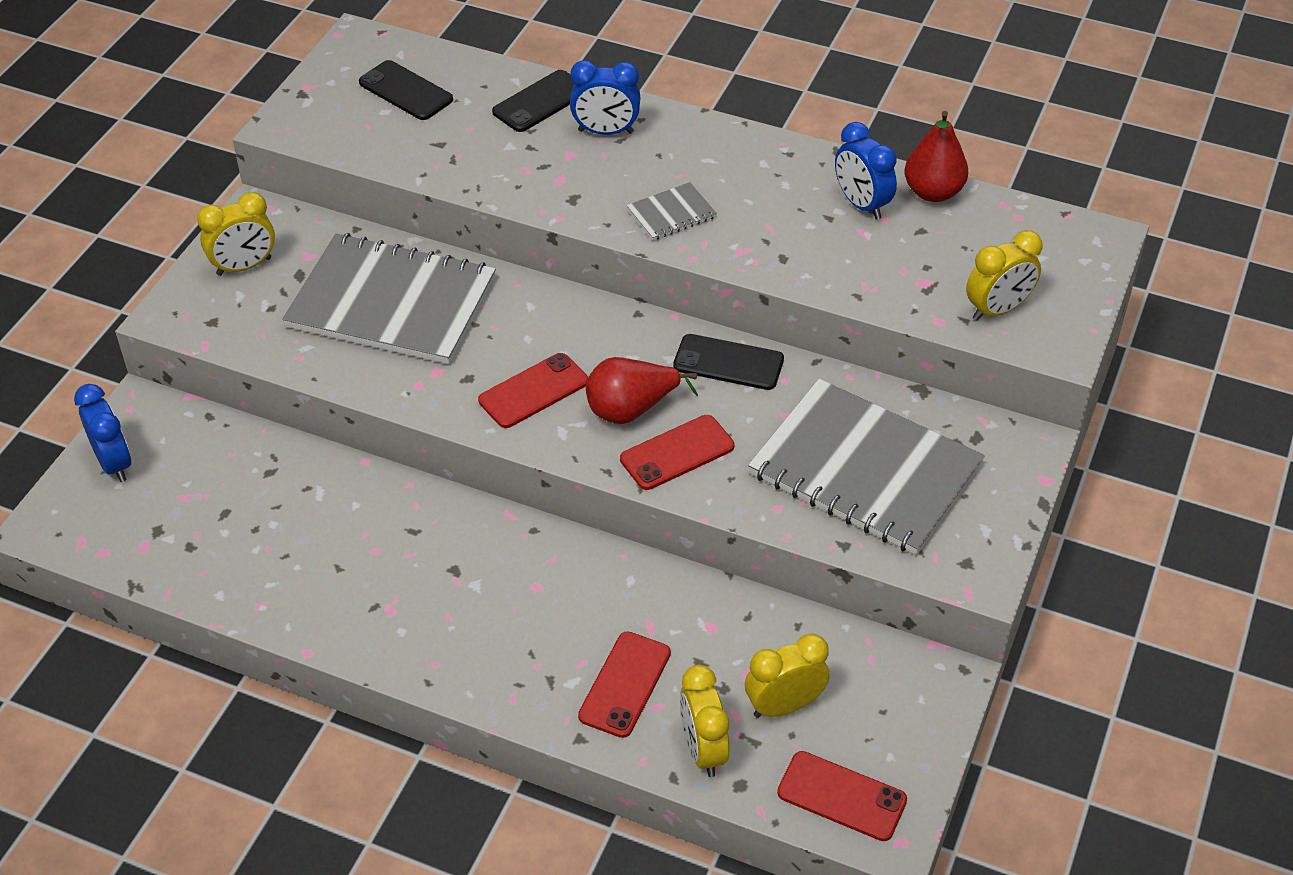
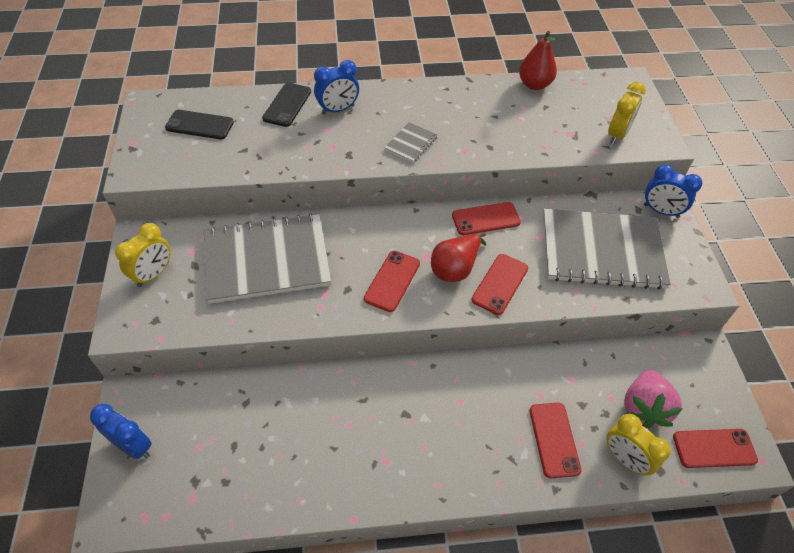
camera: 30 degrees left, 5 degrees up
(728, 363) = (486, 219): black phone -> red phone
(784, 705) = (644, 408): yellow clock -> pink strawberry
(861, 204) = (505, 103): blue clock -> blue clock (661, 211)

